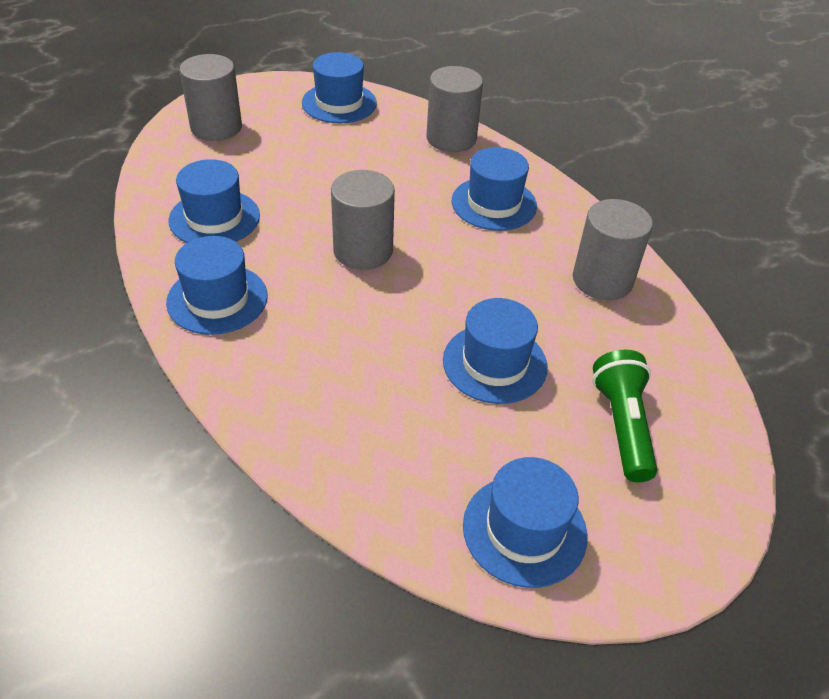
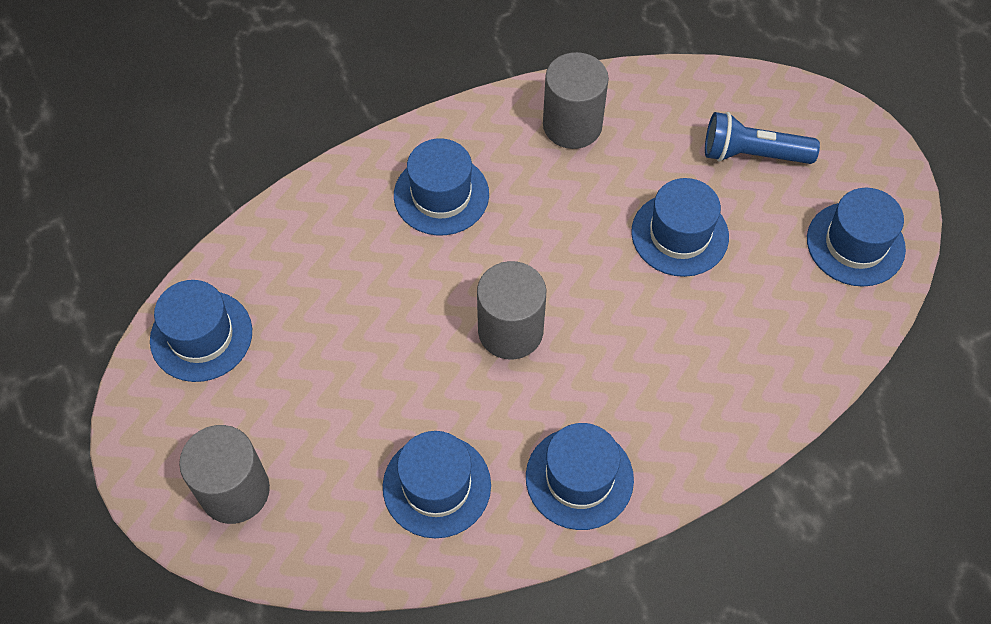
camera: 80 degrees left, 15 degrees up
(451, 138) = (307, 217): grey cylinder -> none
(622, 426) = (752, 154): green flashlight -> blue flashlight

